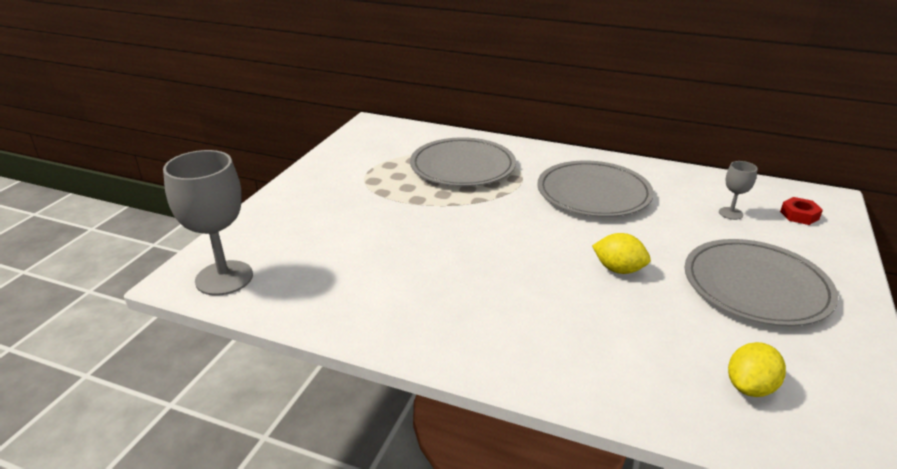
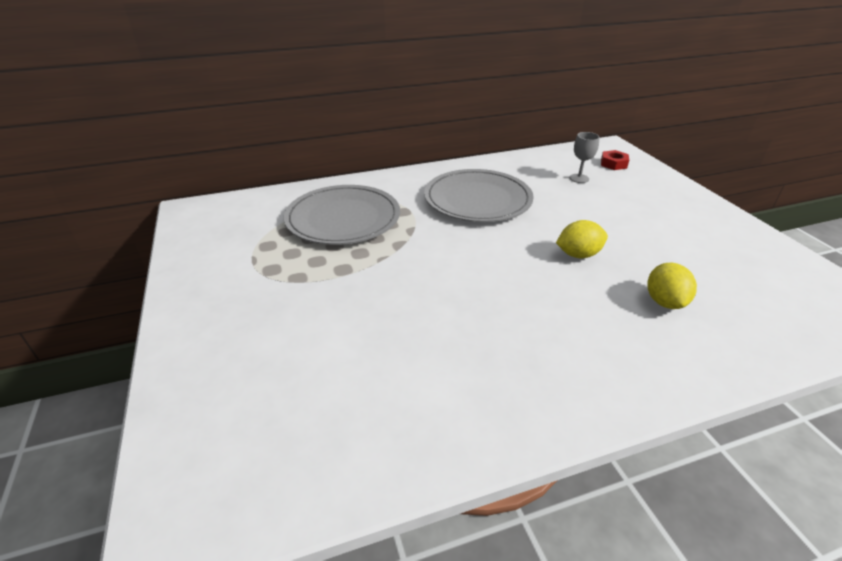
camera: 40 degrees left, 5 degrees up
(224, 278) = (234, 486): grey goblet -> none
(750, 387) = (763, 301): yellow lemon -> yellow lemon (664, 302)
(756, 286) = (663, 225): grey plate -> none

